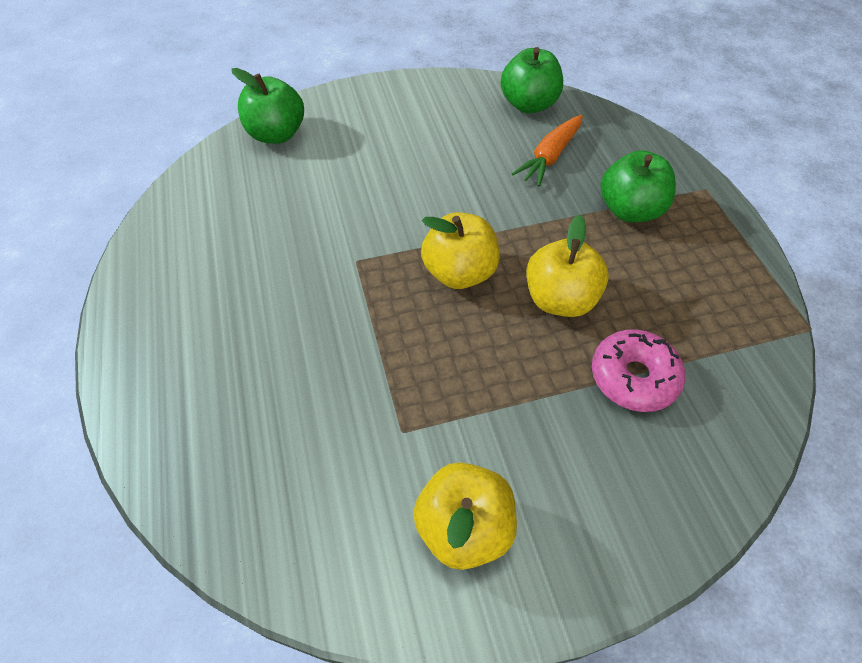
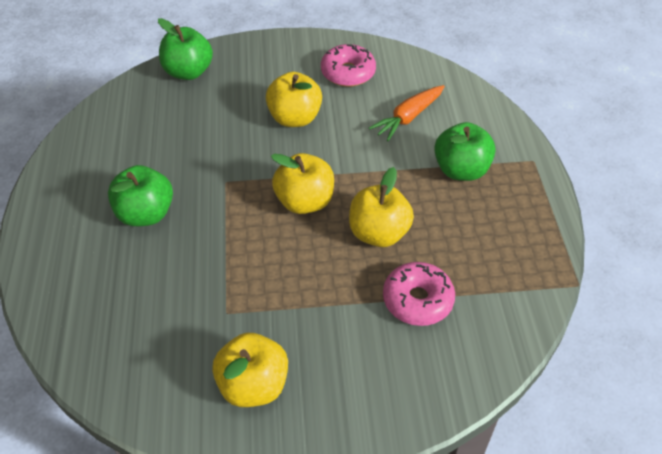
camera: 10 degrees right, 5 degrees down
(418, 173) = (294, 118): none -> yellow apple
(465, 114) = (348, 73): none -> pink donut
(528, 104) = (405, 70): green apple -> green apple (145, 214)

